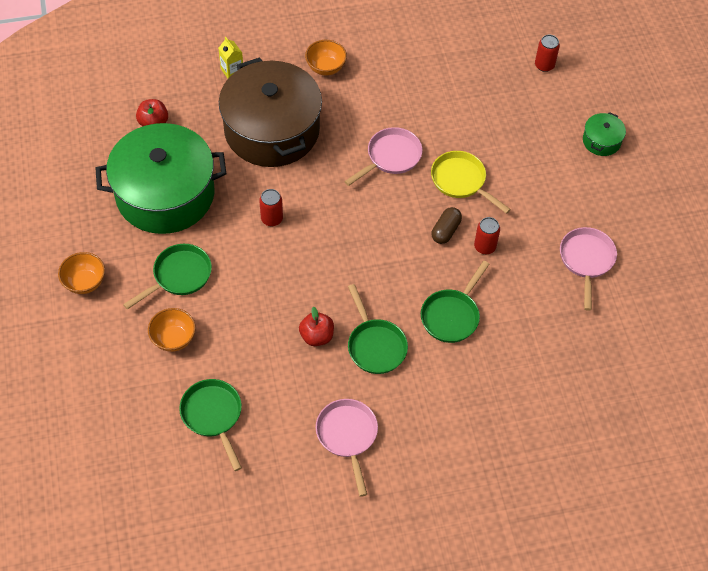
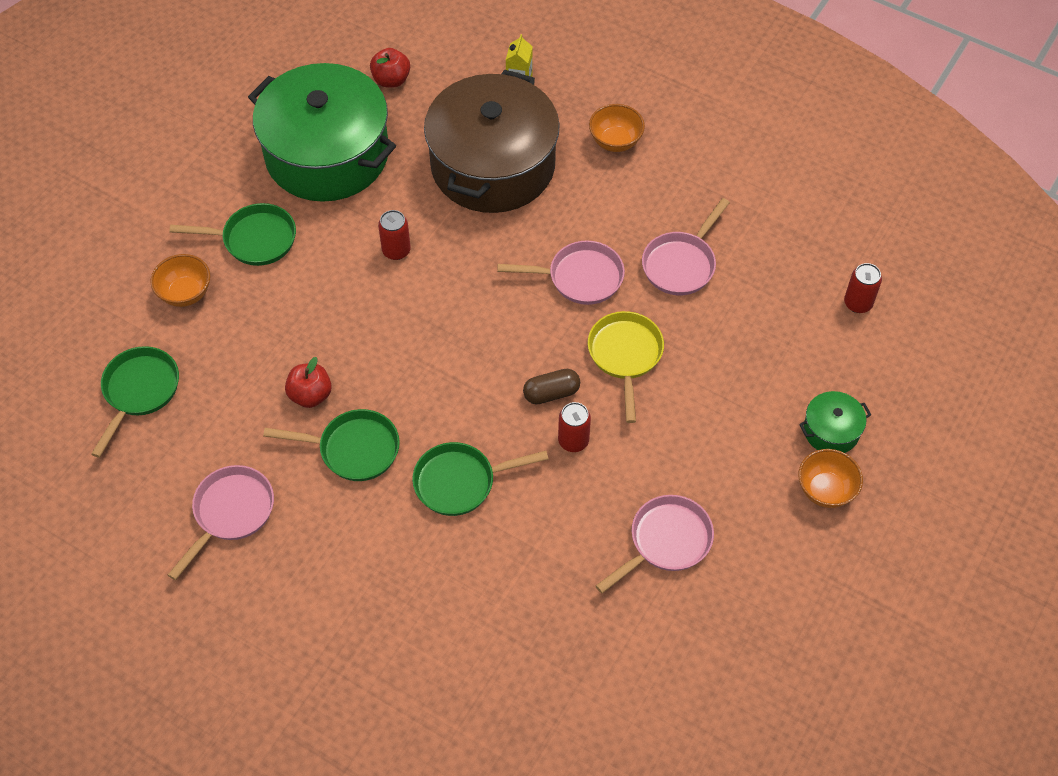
camera: 45 degrees right, 0 degrees up
(85, 282) = (170, 183): orange bowl -> orange bowl (825, 490)
(375, 346) = (353, 449): green pan -> green pan turned 105 degrees counterclockwise
(435, 110) = (681, 264): none -> pink pan

